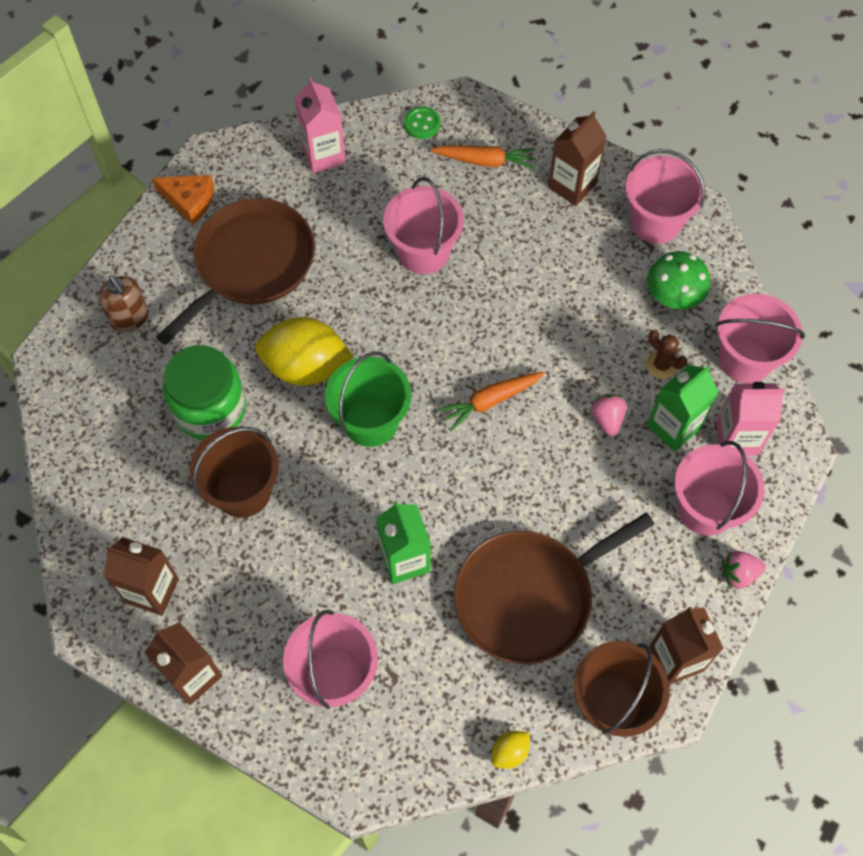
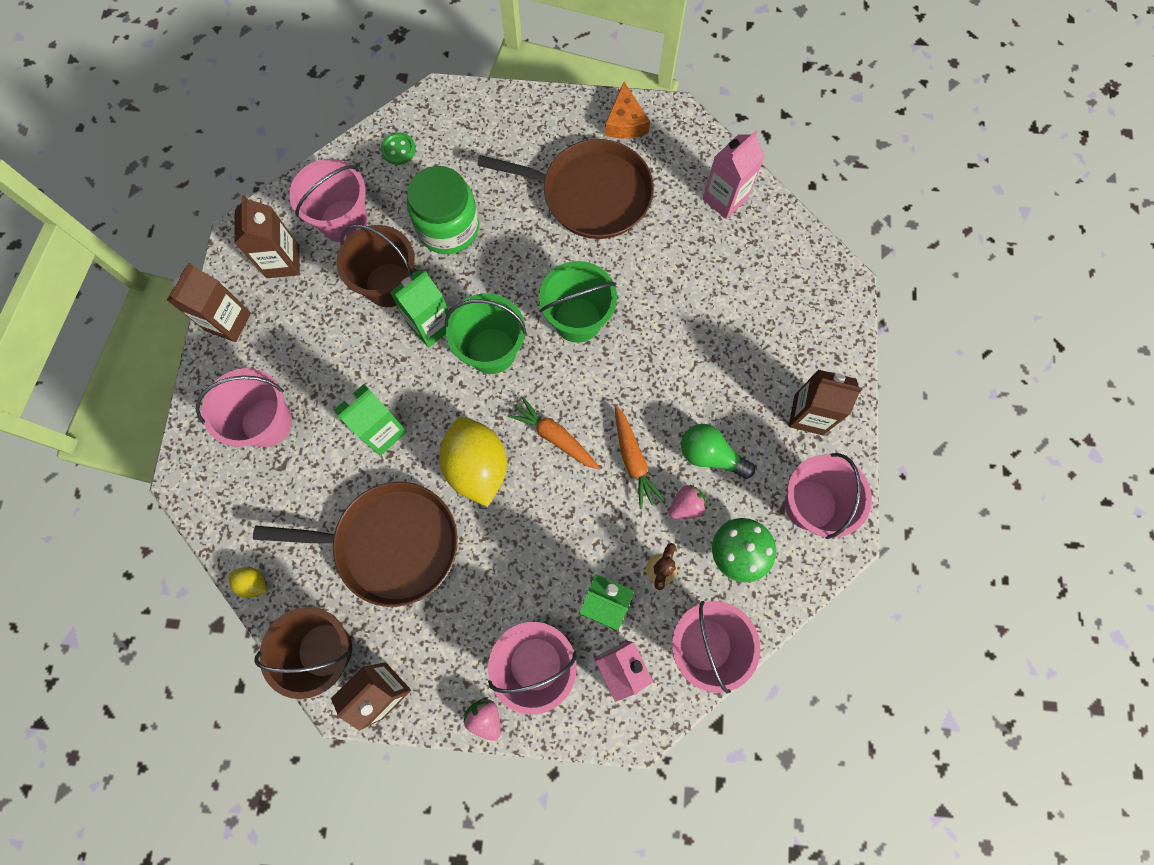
camera: 65 degrees right, 10 degrees up
(130, 318) = (498, 134): brown soap dispenser -> none
(306, 367) = (517, 279): yellow lemon -> yellow lemon (477, 467)
(312, 468) = (431, 325): none -> green carton
(379, 331) = (577, 320): none -> green bucket
(422, 124) = (801, 261): green button -> green button (398, 150)
(423, 252) = (671, 320): pink bucket -> pink bucket (344, 221)
(484, 161) = (792, 329): orange carrot -> orange carrot (633, 459)
(529, 597) = (390, 544): brown pan -> brown pan turned 150 degrees clockwise
(572, 279) = (710, 455): none -> green light bulb
(607, 419) = (583, 542): pink strawberry -> pink strawberry (686, 505)

